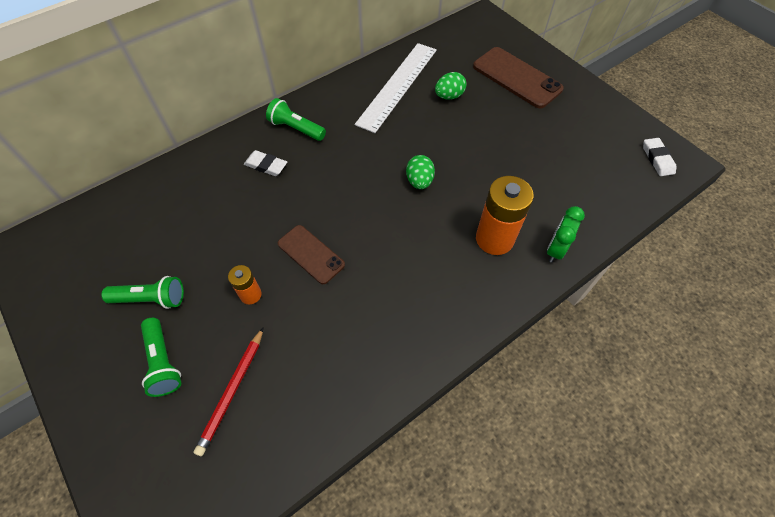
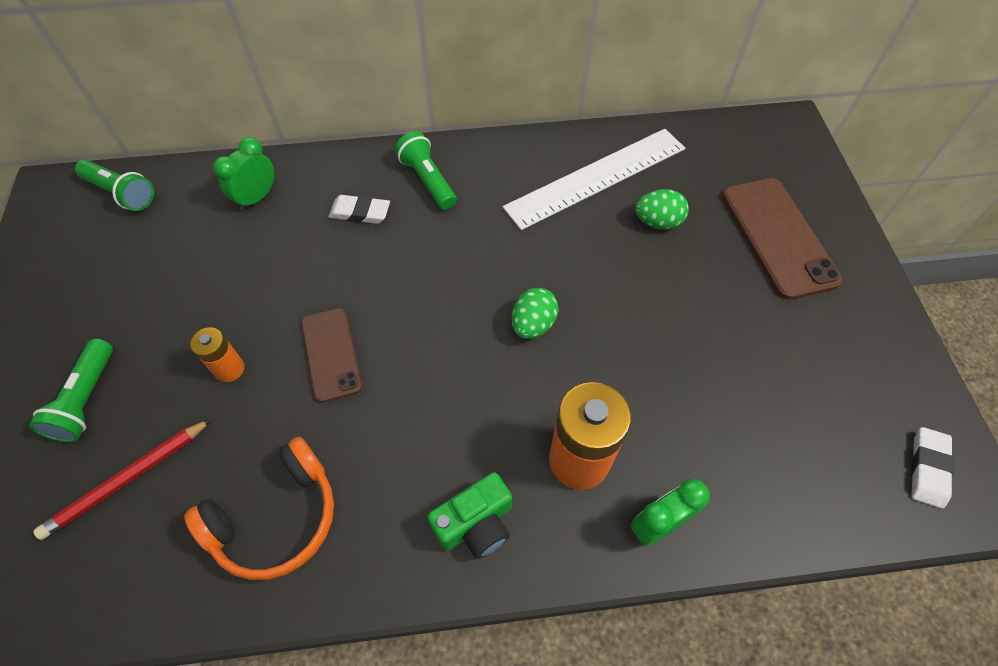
camera: 30 degrees right, 0 degrees up
(151, 299) = (128, 316): green flashlight -> green flashlight (121, 193)
(187, 186) = (257, 198): none -> green clock
(266, 165) = (360, 212): white eraser -> white eraser turned 45 degrees counterclockwise
(347, 359) = (276, 517): none -> orange headphones
(463, 299) = (475, 524): none -> green camera

